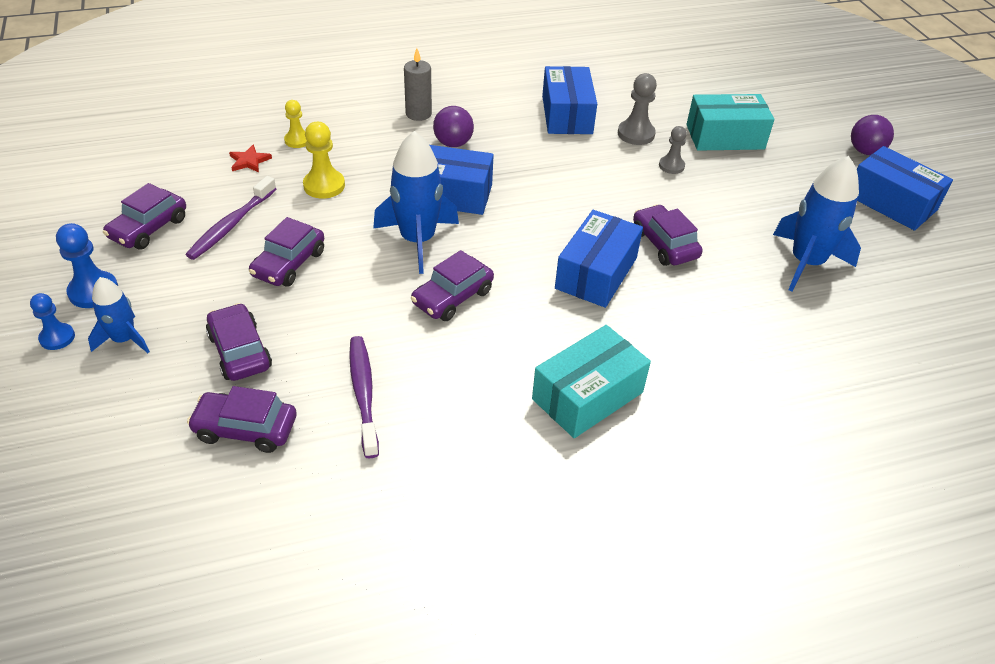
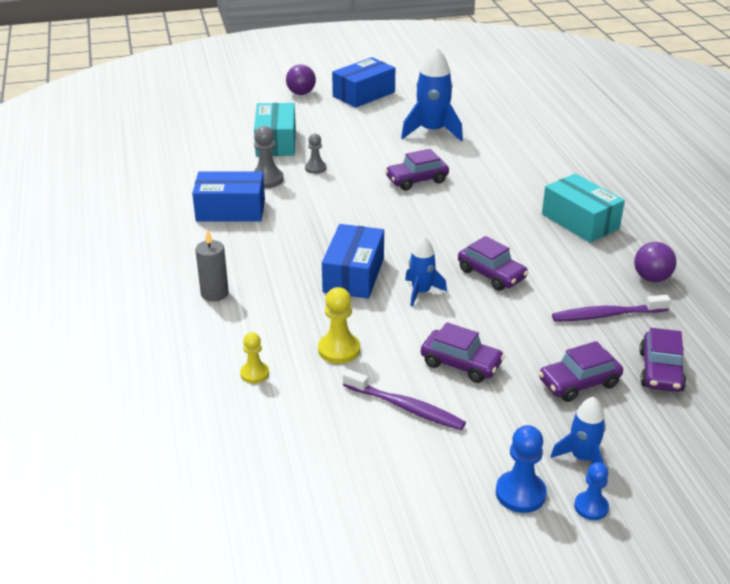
camera: 85 degrees left, 10 degrees down
(148, 228) = (415, 468): purple car -> none
(249, 161) = (292, 406): red star -> none
(417, 240) = (421, 292): blue rocket -> blue rocket, size x0.58
(453, 143) = (271, 273): purple ball -> purple ball (651, 278)
(596, 273) = (453, 210): blue box -> none

